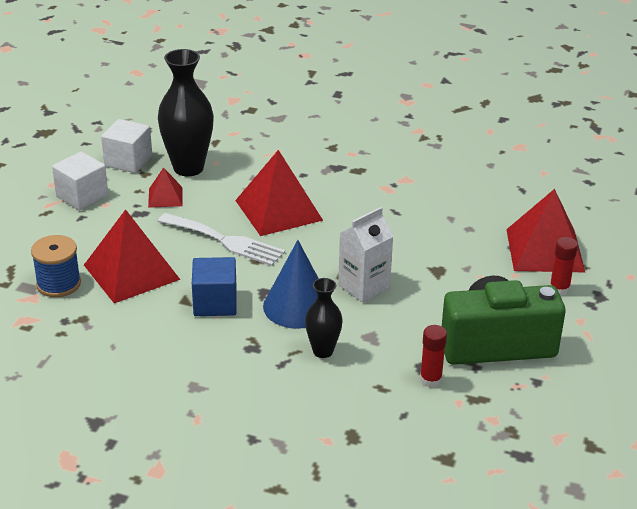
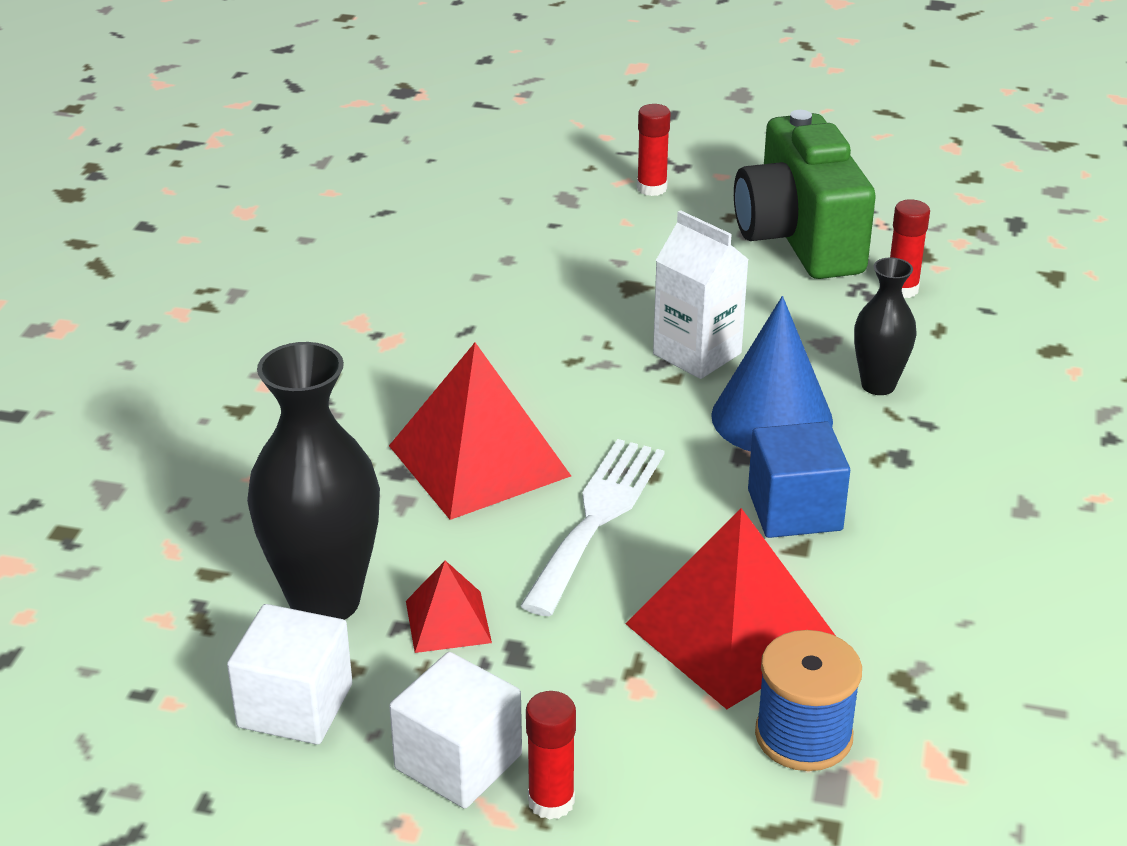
camera: 95 degrees left, 0 degrees up
(51, 216) = (551, 801): none -> red glue stick
(545, 250) = (555, 196): red pyramid -> none

